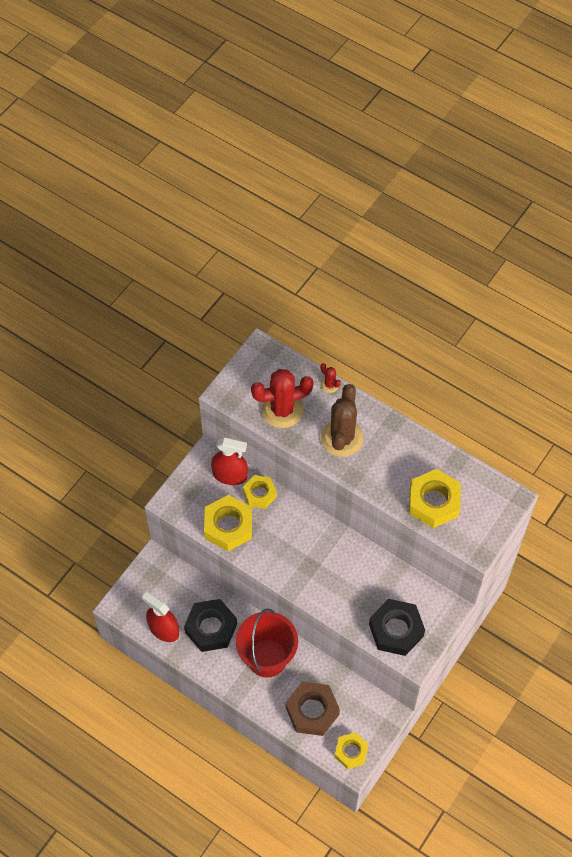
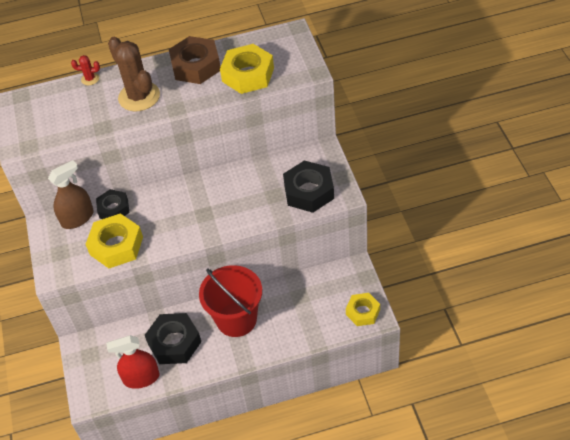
camera: 45 degrees left, 10 degrees down
(230, 475) = (77, 218): red spray bottle -> brown spray bottle
(259, 494) = (113, 209): yellow nut -> black nut
(282, 410) = (74, 118): red cactus -> none
(312, 711) = (307, 317): brown nut -> brown nut (196, 66)

